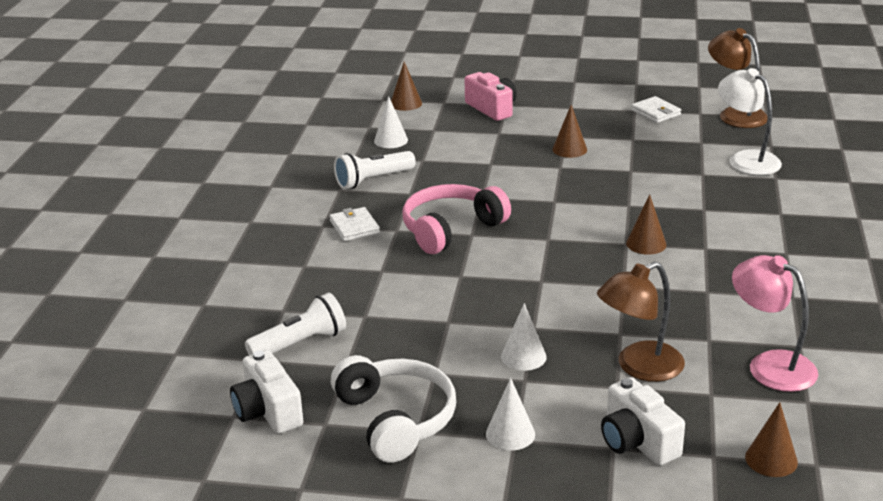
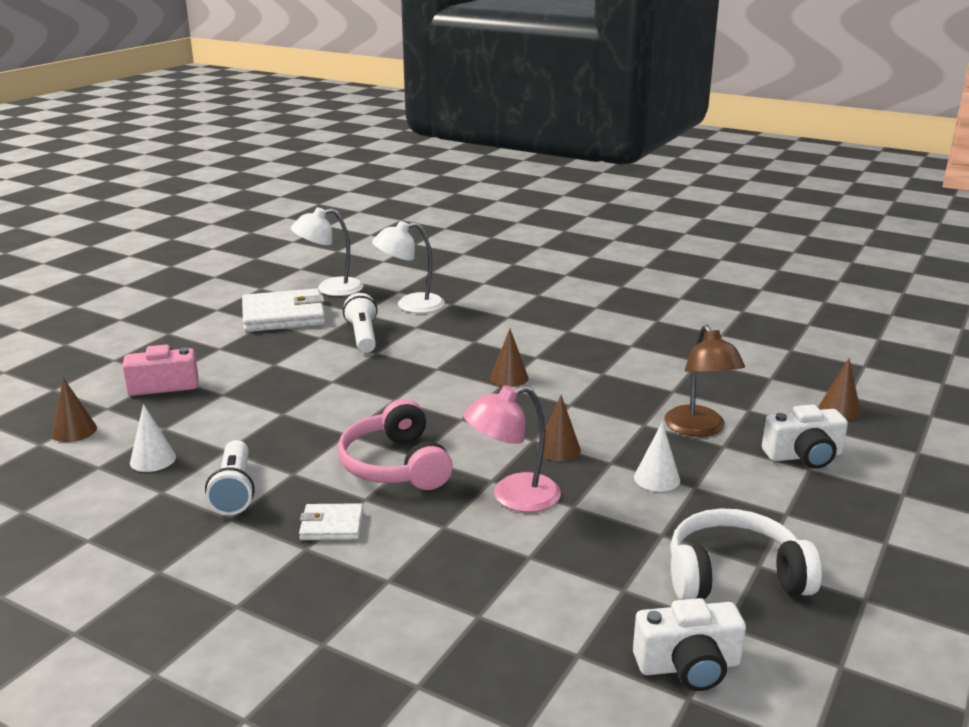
camera: 70 degrees left, 5 degrees down
(300, 343) = (559, 614): white flashlight -> white flashlight (363, 336)
(510, 434) = (777, 514): white cone -> none
(569, 149) = (303, 368): brown cone -> brown cone (558, 449)
(655, 112) = (283, 316): white wallet -> white wallet, size x1.96
(735, 114) = (330, 289): brown lamp -> white lamp
(770, 365) = (719, 378): pink lamp -> pink lamp (513, 497)

